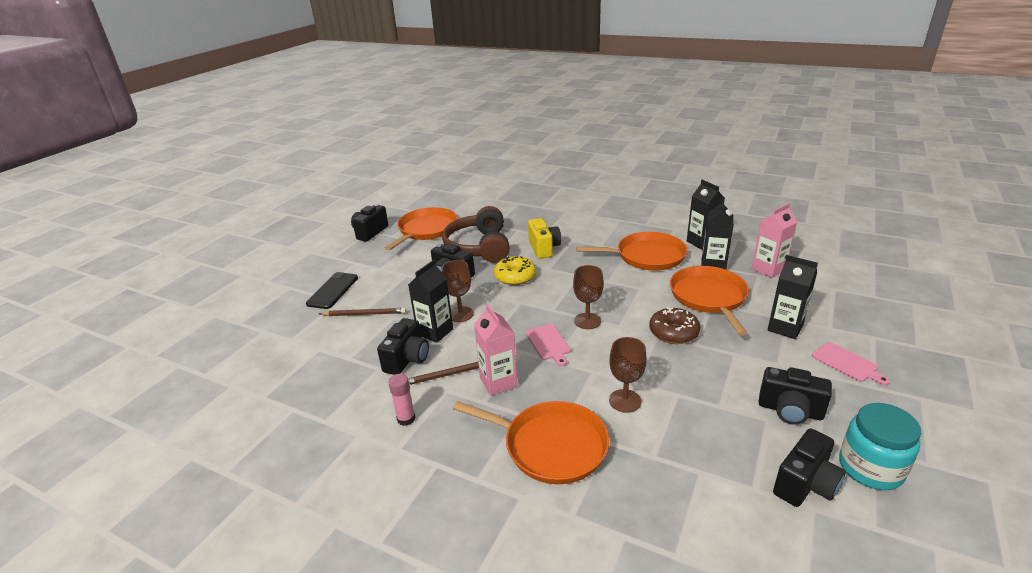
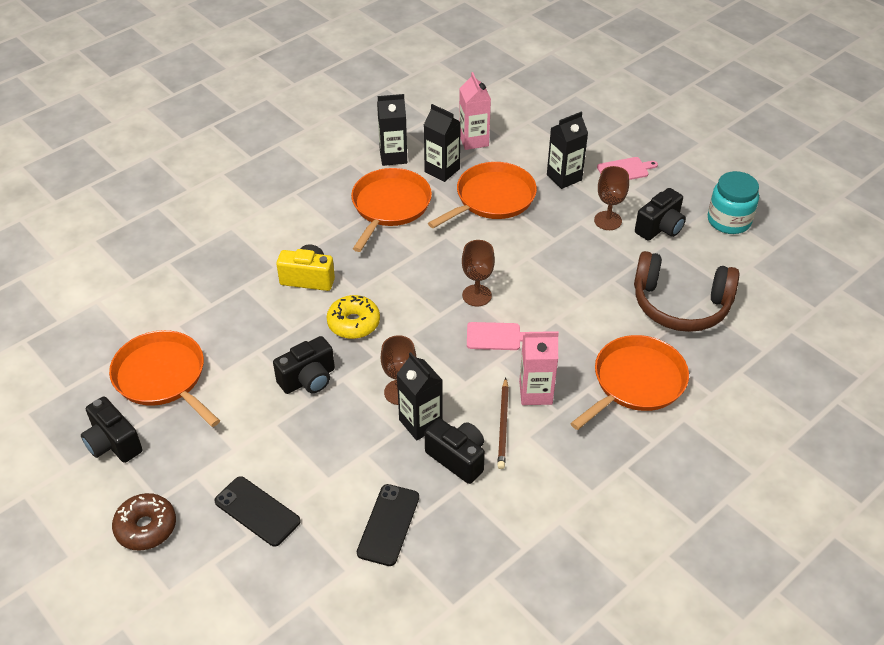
camera: 70 degrees left, 15 degrees up
(334, 345) = (388, 525): none -> black phone
(364, 314) = (340, 484): brown pencil -> none
(406, 419) = (554, 478): pink glue stick -> none
(479, 247) = (258, 335): brown headphones -> brown headphones (680, 305)
(625, 401) = (604, 315): brown goblet -> brown goblet (608, 220)
(673, 332) = (530, 245): brown donut -> brown donut (146, 527)
(709, 297) = (492, 198): orange pan -> orange pan turned 120 degrees clockwise
(805, 484) = (730, 258): black camera -> none

